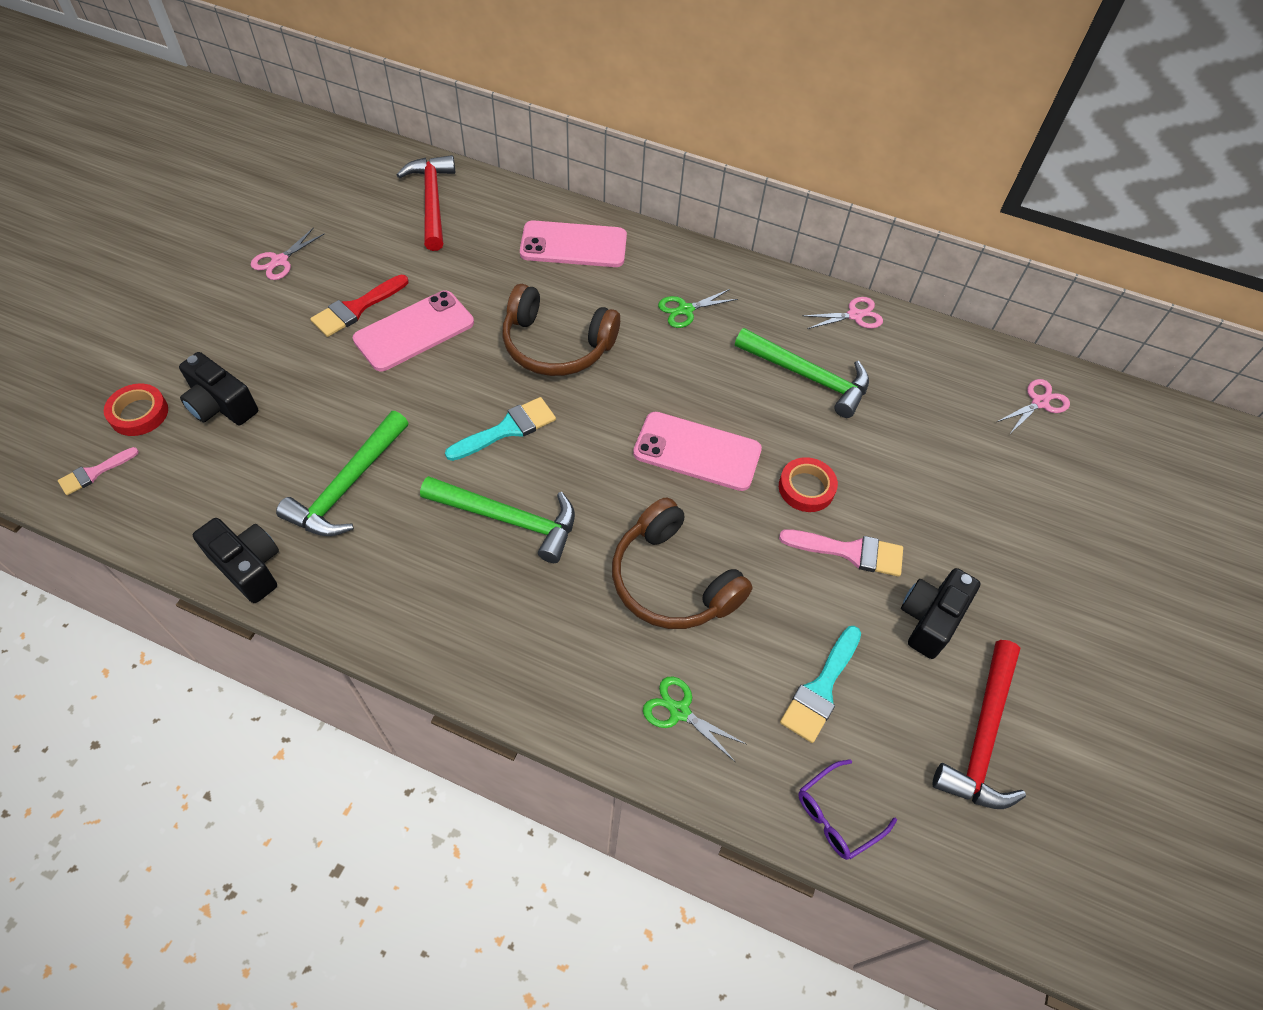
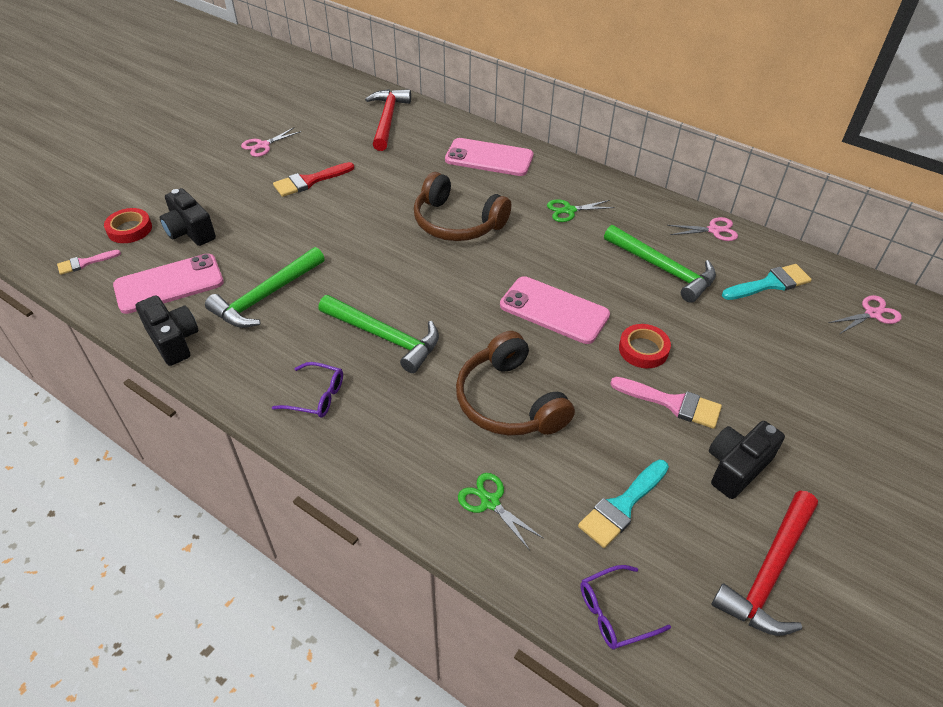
camera: 15 degrees right, 10 degrees down
(414, 331) = (348, 200): pink phone -> pink phone (169, 284)
(447, 613) = (316, 396): none -> purple glasses
(507, 429) = (402, 274): turquoise brush -> turquoise brush (770, 283)

